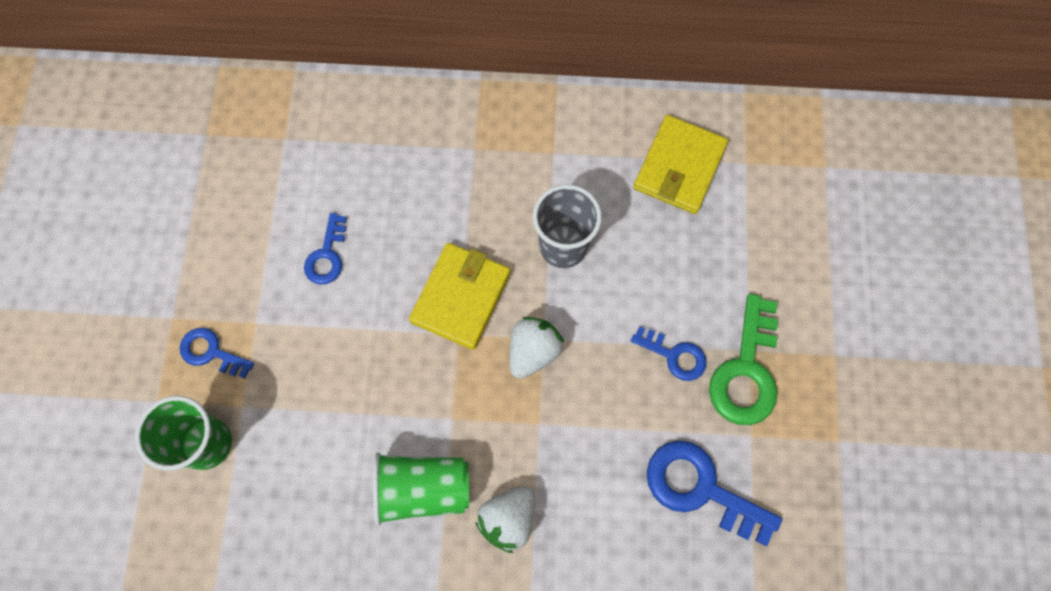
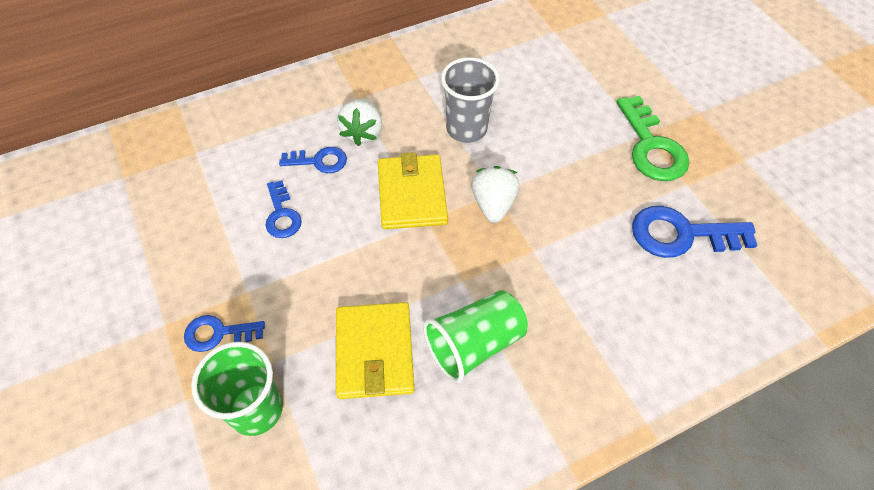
camera: 30 degrees left, 15 degrees down
(508, 519) = (559, 329): white strawberry -> white strawberry (363, 133)
(674, 355) = (596, 160): blue key -> blue key (319, 161)
(679, 167) = (512, 50): yellow wallet -> yellow wallet (374, 352)

